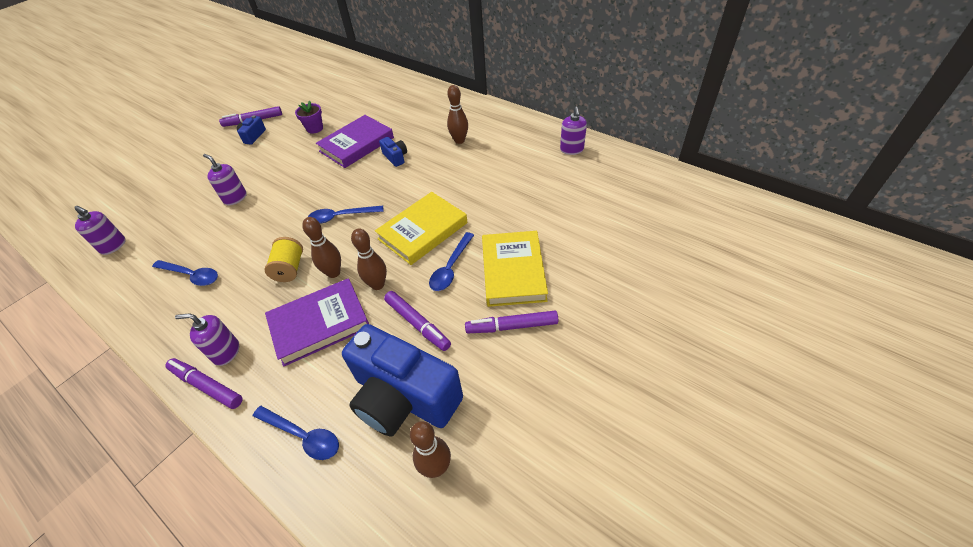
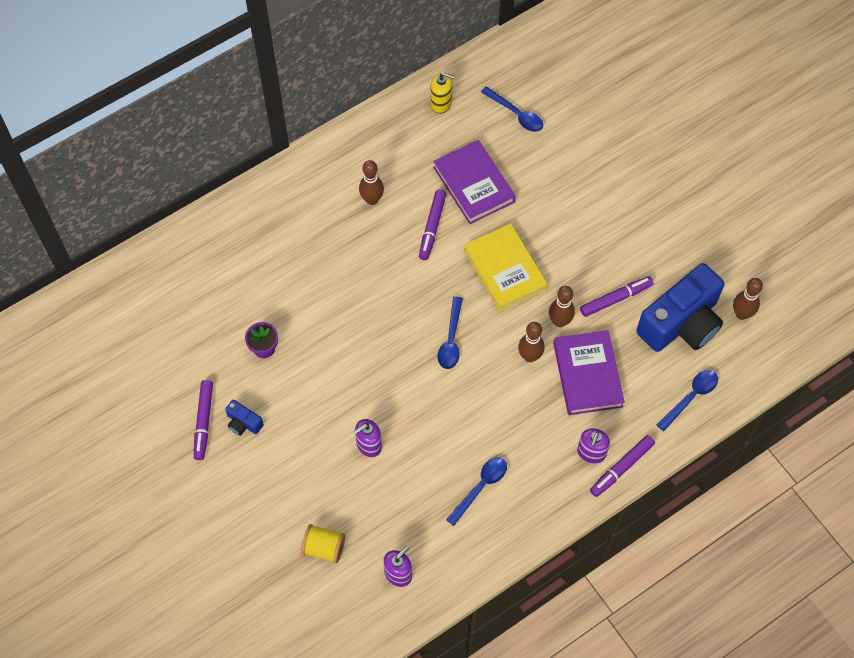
camera: 75 degrees left, 15 degrees up
(289, 268) = (508, 395): yellow spool -> yellow spool (324, 548)
(357, 144) = (325, 305): purple book -> purple book (474, 184)
(395, 157) = (372, 270): blue camera -> none
(451, 268) = (562, 258): blue spoon -> blue spoon (516, 114)
(512, 326) = (643, 232): purple marker -> purple marker (432, 227)
(513, 271) = (586, 212): yellow book -> none
(571, 149) = (441, 103): purple soap dispenser -> yellow soap dispenser

